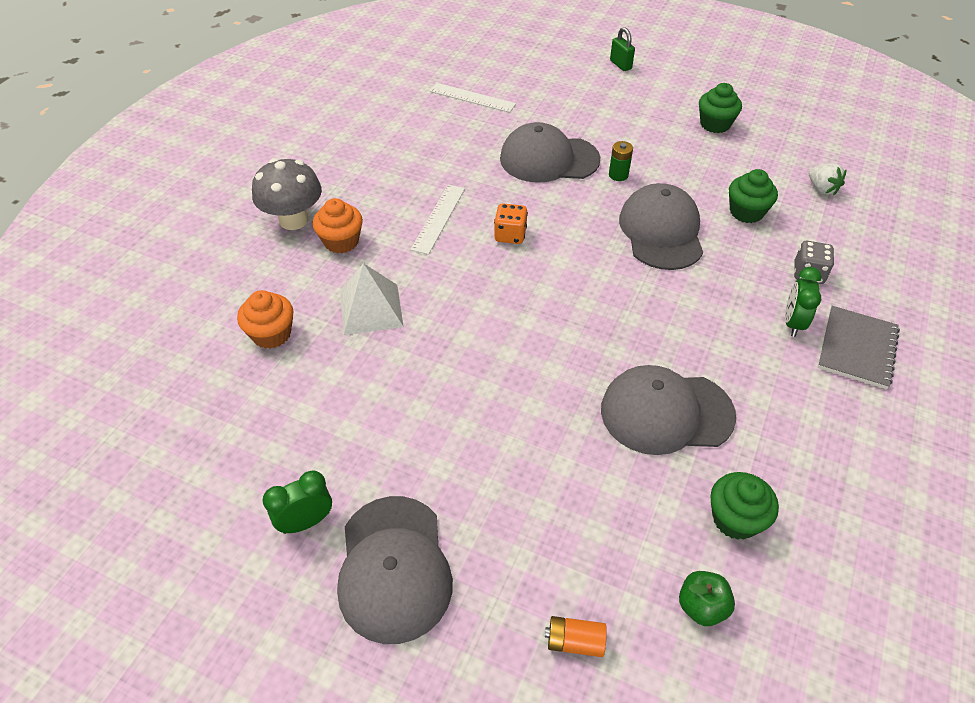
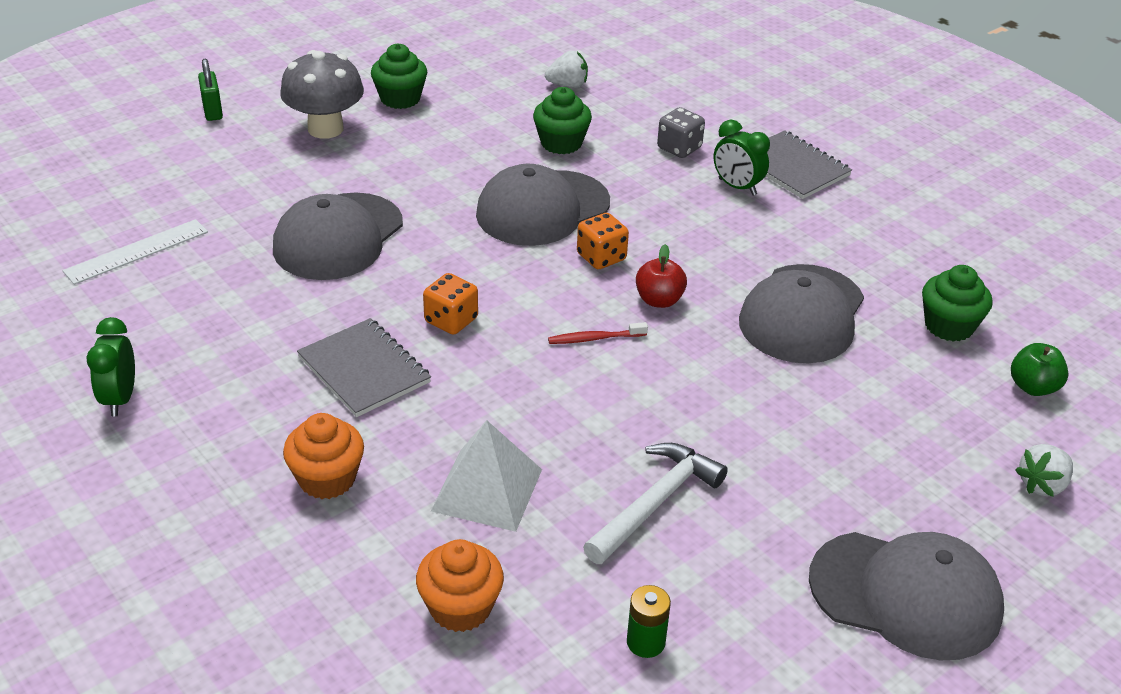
camera: 65 degrees left, 10 degrees down
(294, 220) = (232, 517): grey mushroom -> grey mushroom (325, 129)
(306, 522) = (807, 658): green clock -> green clock (120, 399)
(405, 393) = (655, 503): none -> white hammer
(439, 218) = (364, 370): white ruler -> grey notebook
(545, 306) = (595, 338): none -> red toothbrush
(575, 641) = (1042, 485): orange battery -> white strawberry
(613, 325) = (659, 300): none -> red apple
(618, 175) = (420, 198): green battery -> green battery (645, 642)
(620, 65) = (212, 111): green padlock -> green padlock turned 75 degrees clockwise
(634, 279) = (601, 257): none -> orange dice
(661, 231) = (542, 209): grey cap -> grey cap turned 60 degrees counterclockwise

